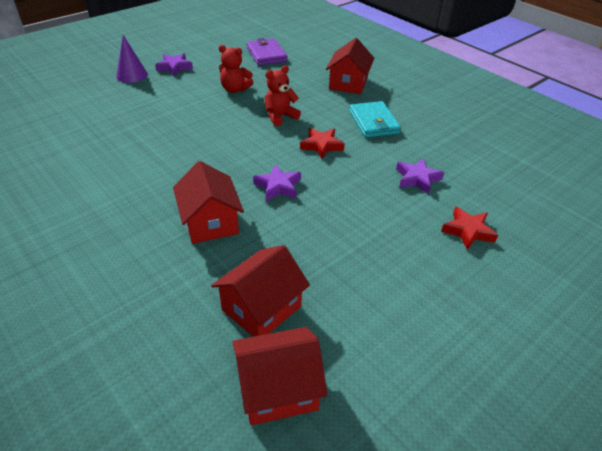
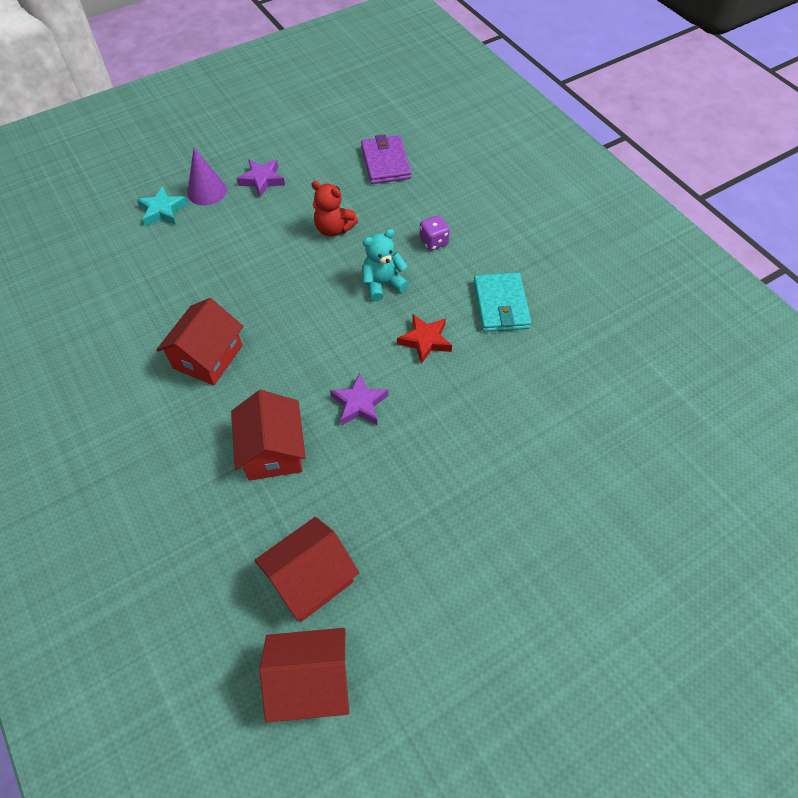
camera: 10 degrees right, 15 degrees up
(97, 87) = (162, 210): none -> turquoise star
(280, 116) = (382, 284): red teddy bear -> turquoise teddy bear
(313, 92) = (433, 242): none -> purple dice
(348, 83) = (484, 229): red house -> red house (208, 357)
(417, 179) = (532, 409): purple star -> none
(468, 231) = (571, 499): red star -> none

